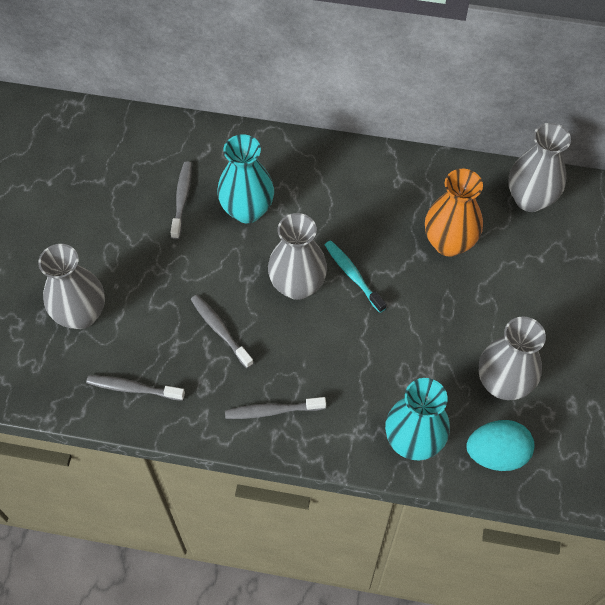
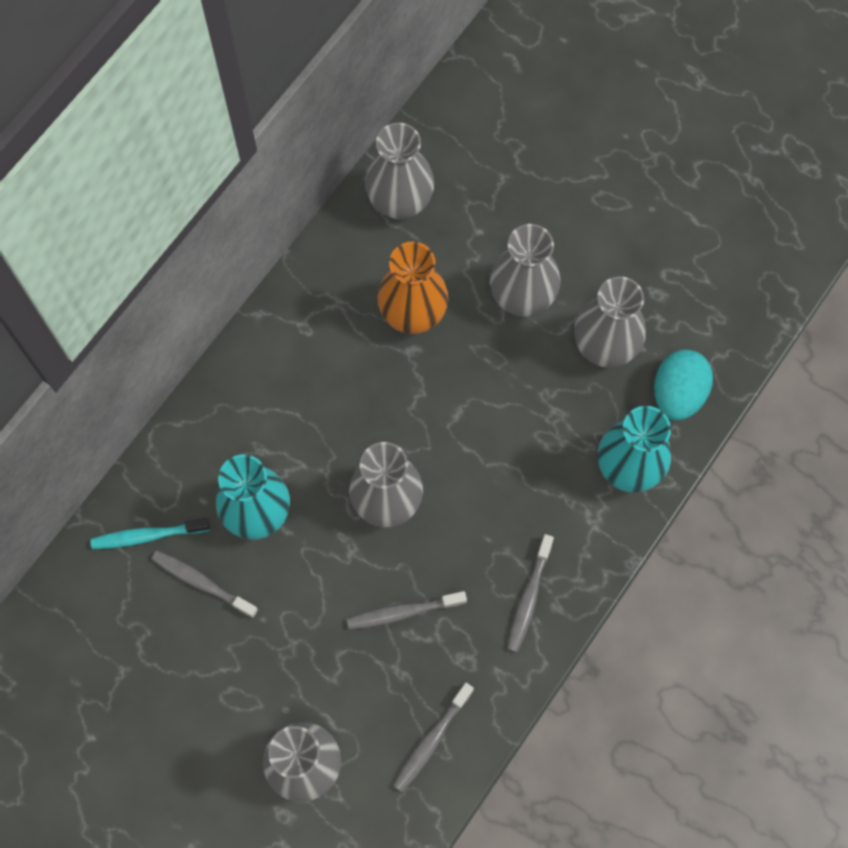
camera: 65 degrees left, 10 degrees up
(353, 275) = (403, 435): turquoise toothbrush -> turquoise toothbrush (147, 536)
(507, 309) = (522, 297): none -> grey vase

